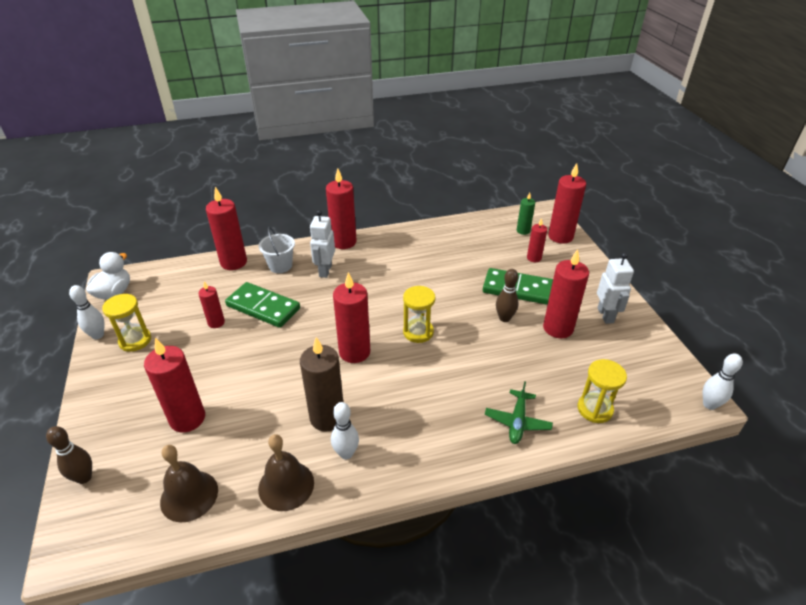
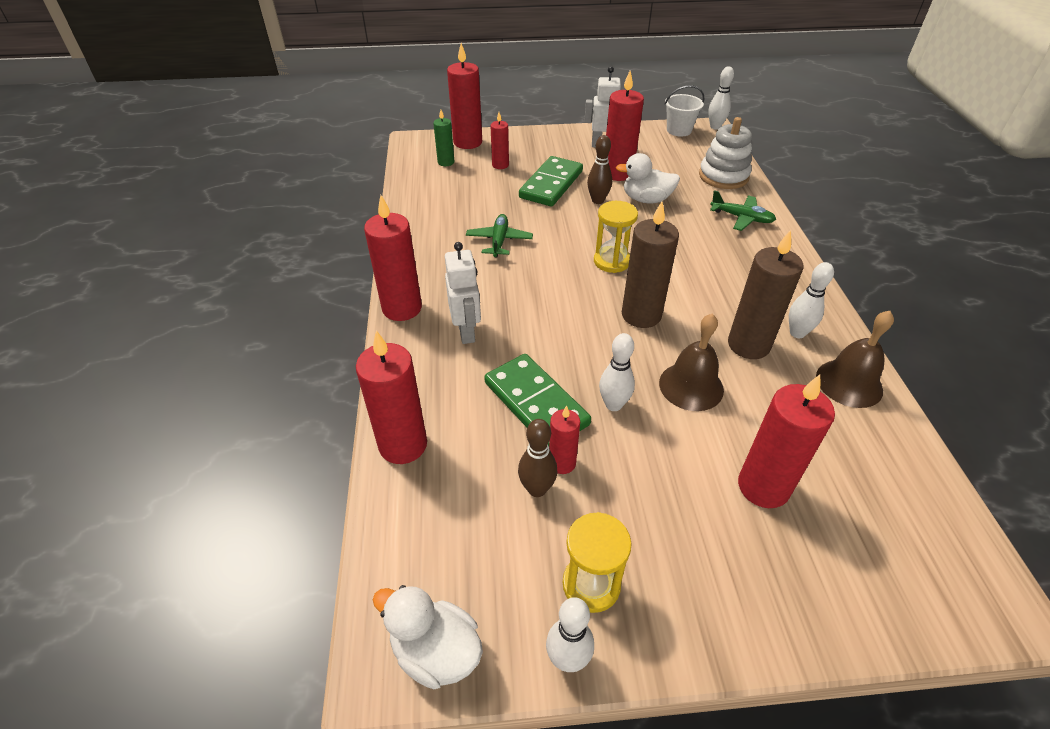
camera: 80 degrees left, 5 degrees up
(84, 477) = (888, 612): brown bowling pin -> brown bowling pin (537, 489)
(189, 495) = (885, 475): brown bell -> brown bell (691, 386)
(262, 342) = (613, 405): none -> white bowling pin
(263, 307) = (535, 403): green domino -> green domino turned 75 degrees counterclockwise
(280, 266) = (436, 382): white bucket -> white bucket (679, 130)
(325, 271) = (467, 332): white robot -> white robot turned 120 degrees counterclockwise
(354, 352) = (641, 315): red candle -> brown candle
(427, 271) = (499, 241): none -> green plane
(520, 349) = (646, 199): none -> white duck
(595, 409) = (723, 176): yellow hourglass -> white stacking toy

